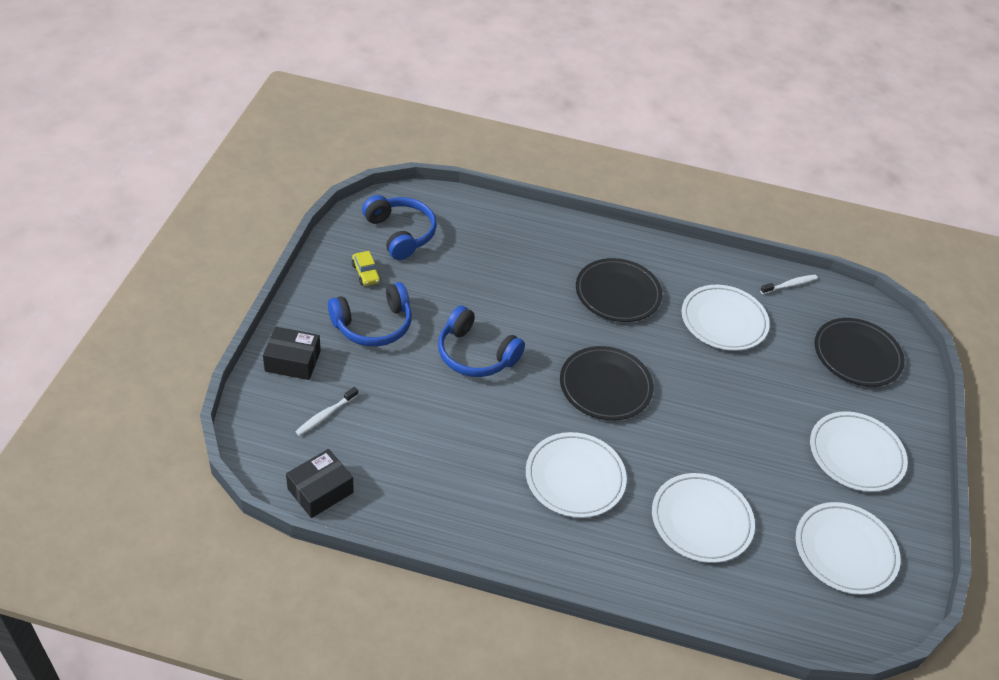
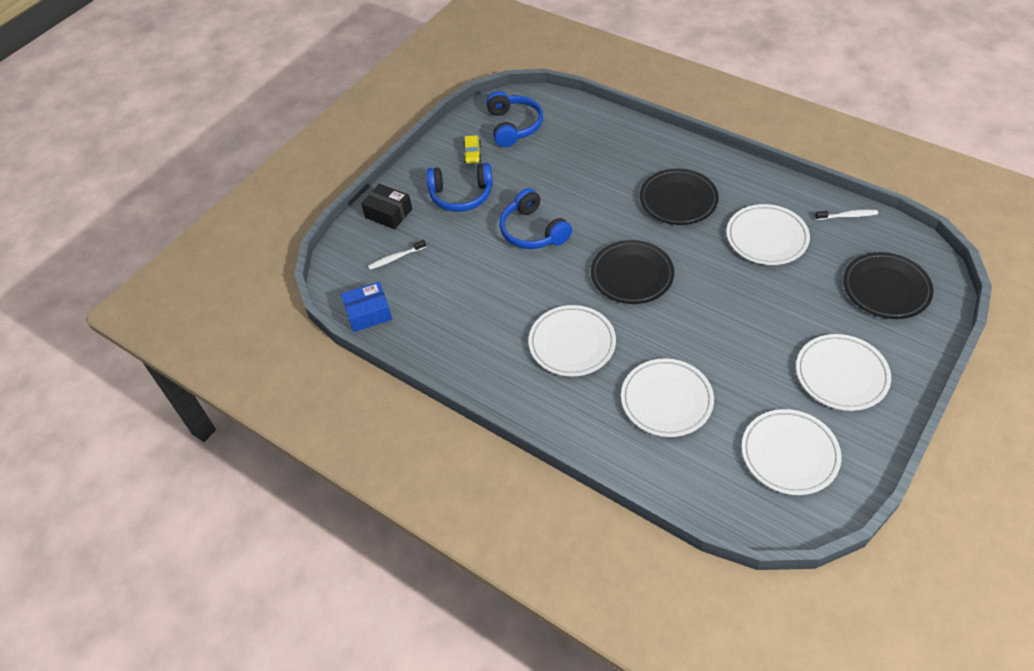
camera: 30 degrees right, 5 degrees up
(320, 490) = (368, 313): black box -> blue box

